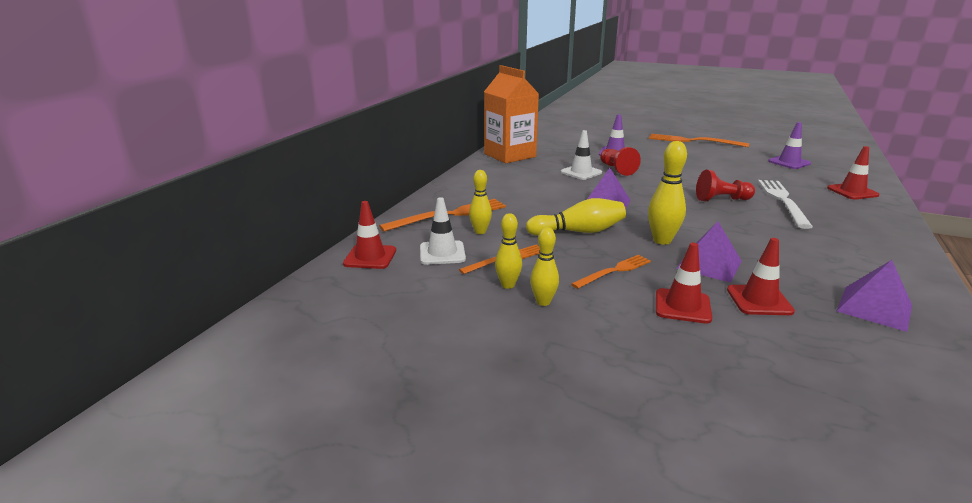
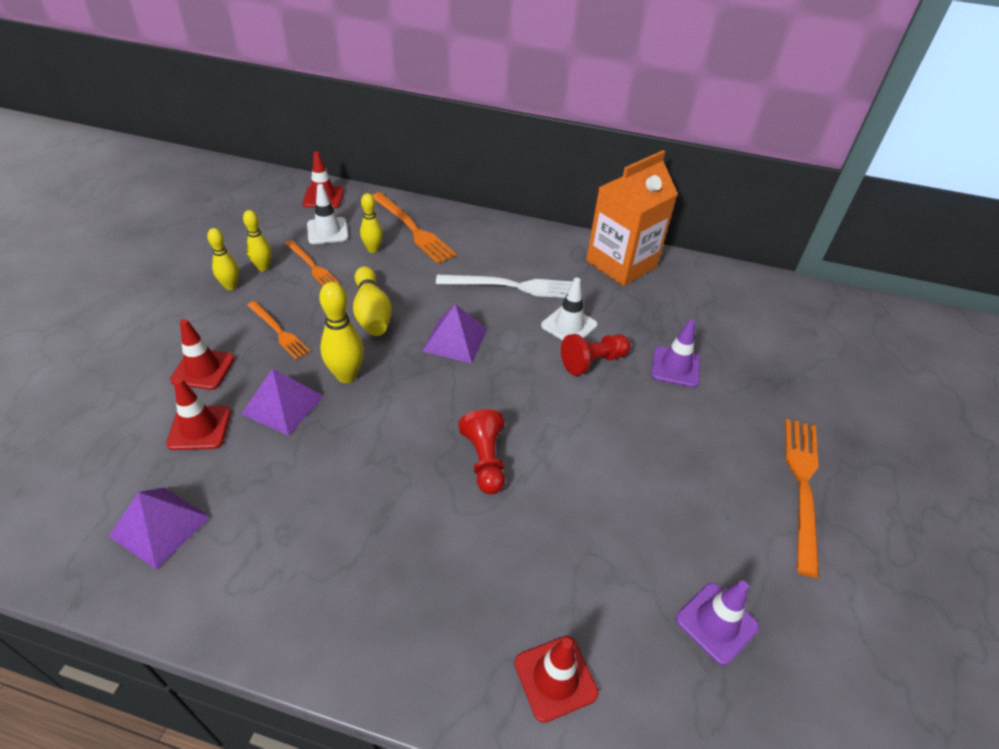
camera: 80 degrees right, 20 degrees up
(783, 201) = (490, 540): white fork -> white fork (514, 286)

